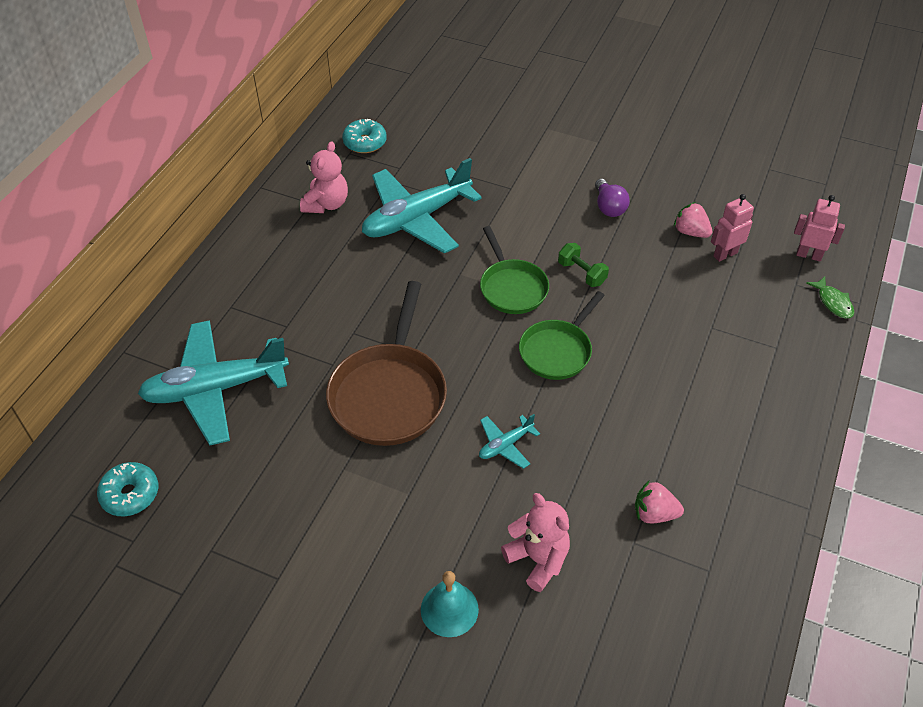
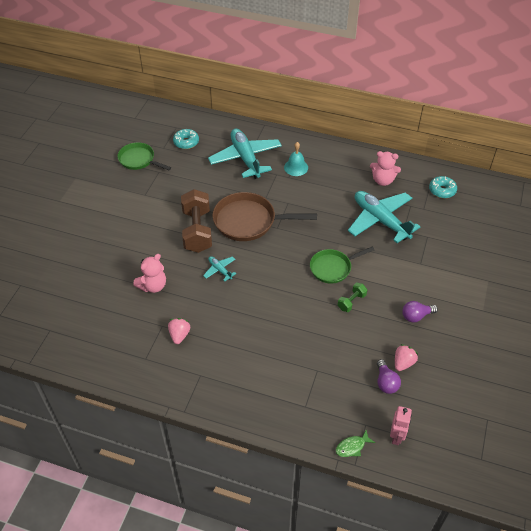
camera: 85 degrees right, 0 degrees up
(401, 479) = (197, 231): none -> brown dumbbell
(449, 609) = (128, 254): turquoise bell -> turquoise bell (296, 167)
(557, 351) = (287, 291): green pan -> green pan (138, 160)
(725, 254) = (386, 382): pink robot -> purple light bulb

